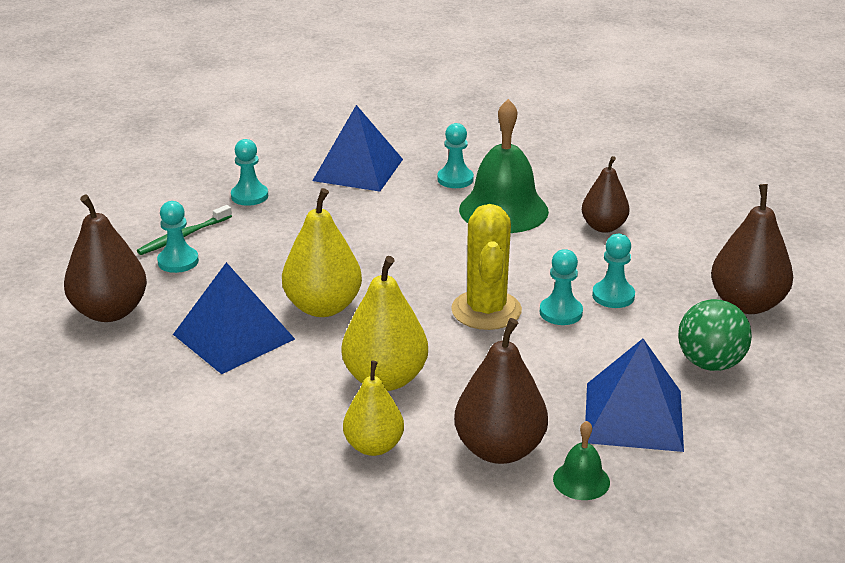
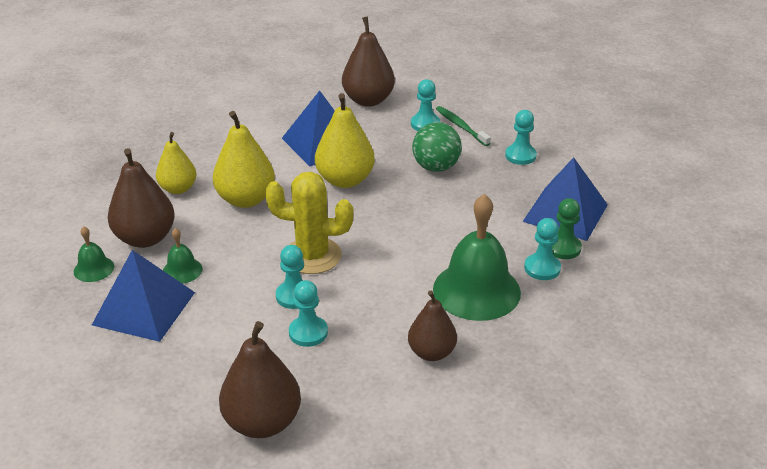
camera: 100 degrees right, 5 degrees up
(418, 170) = (563, 248): none -> green pawn
(552, 402) = (182, 270): none -> green bell
(710, 363) = (185, 369): green ball -> green ball (436, 167)

